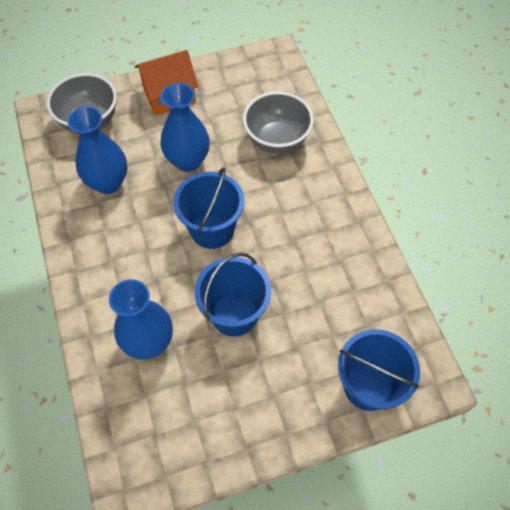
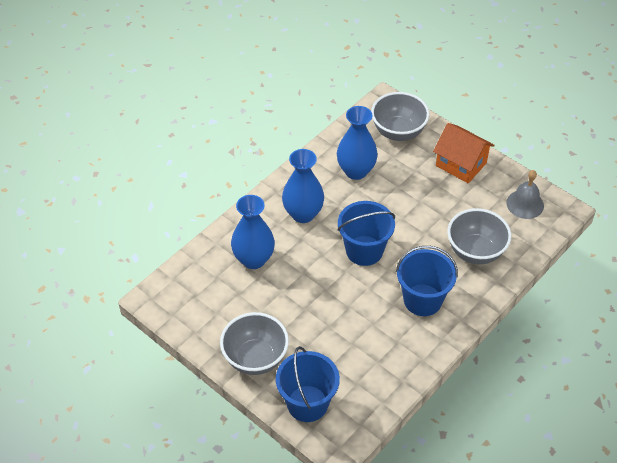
camera: 60 degrees right, 10 degrees down
(188, 161) = (411, 206): blue vase -> blue vase (303, 214)
(234, 314) = (307, 297): blue bucket -> blue bucket (422, 300)
(250, 75) = (525, 204): none -> grey bell
(281, 410) = (255, 358): none -> grey bowl

